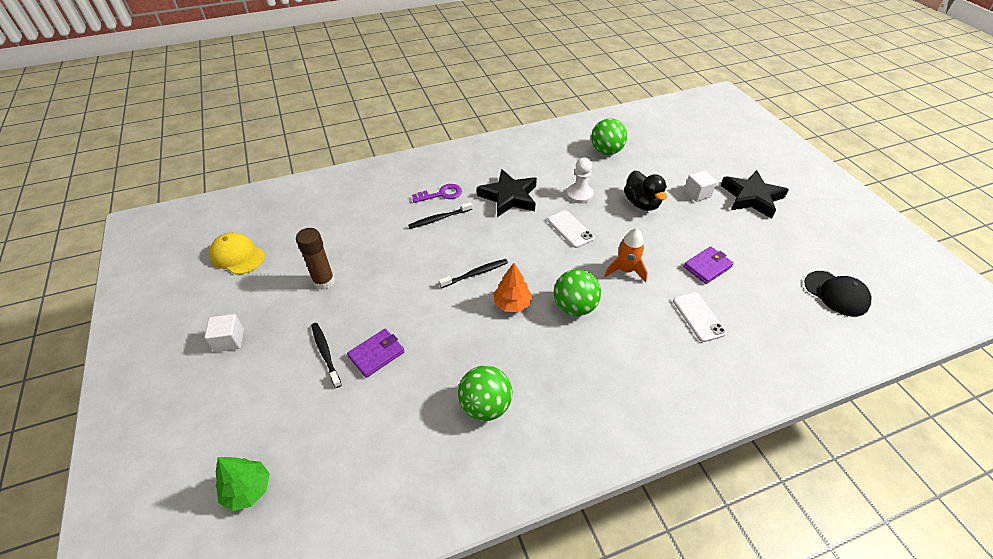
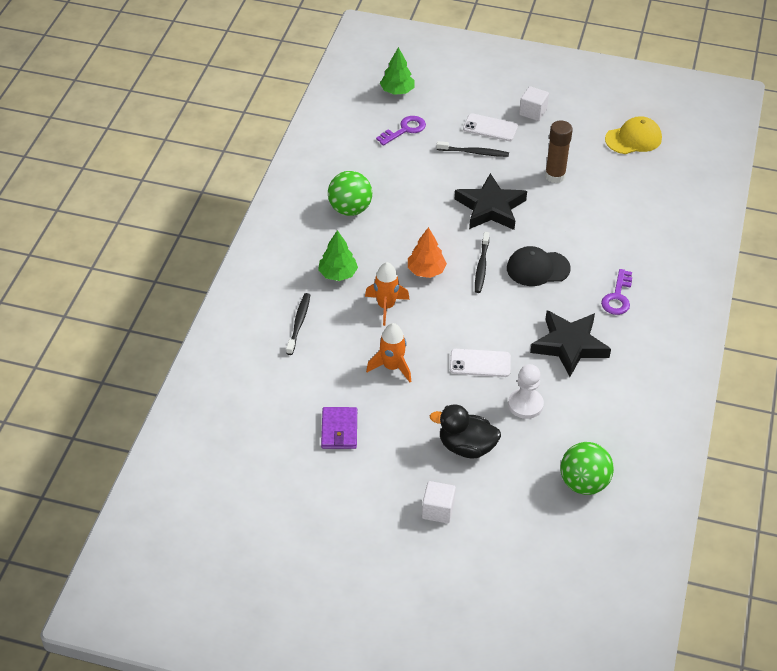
camera: 125 degrees right, 0 degrees up
(322, 435) = (405, 130): none -> purple key
(376, 354) = (448, 176): purple wallet -> none
(439, 219) = (579, 277): black toothbrush -> black toothbrush (299, 323)
(573, 361) = (338, 274): none -> green tree
(574, 307) = (386, 306): green ball -> orange rocket
(698, 317) = (298, 378): white phone -> white phone (490, 128)
(751, 197) = (387, 557): black star -> black star (490, 208)
(836, 293) = (219, 500): black cap -> black cap (537, 268)

